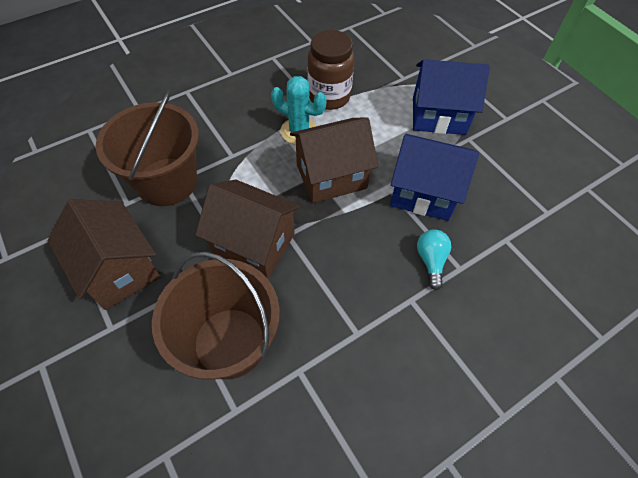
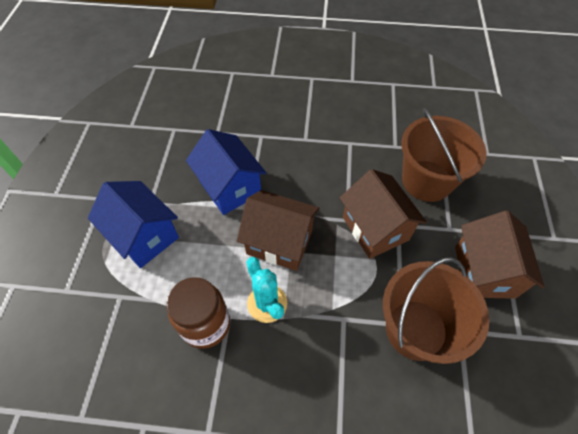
camera: 140 degrees left, 0 degrees up
(431, 261) = (273, 149): turquoise light bulb -> none

